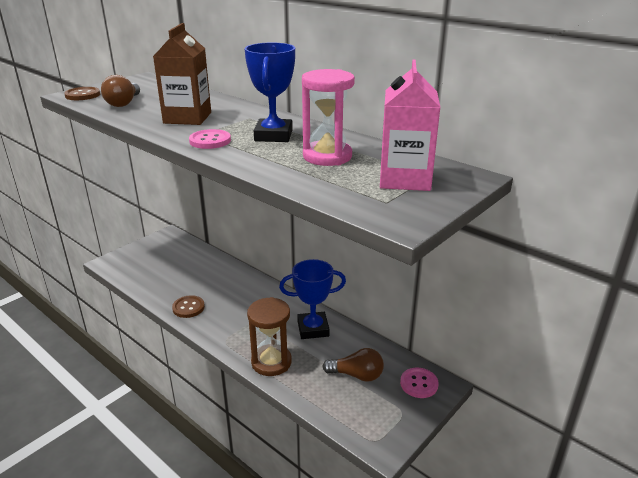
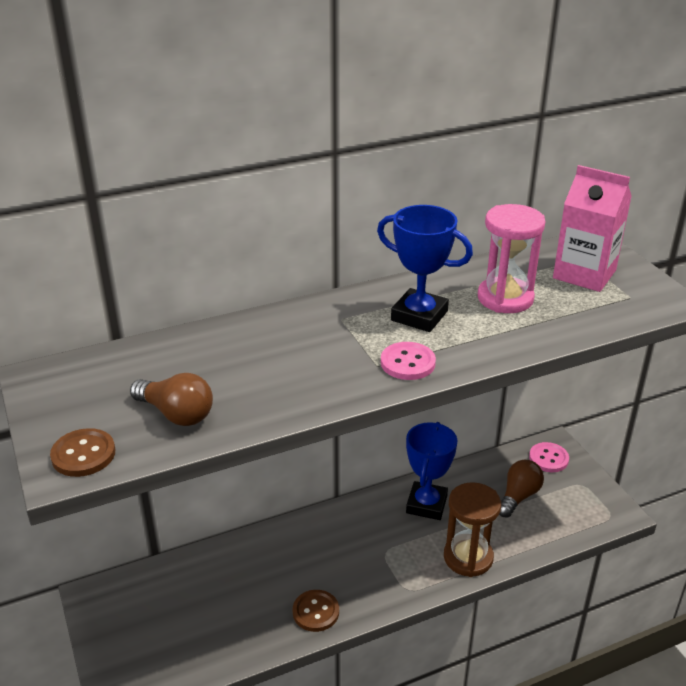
camera: 65 degrees left, 5 degrees up
(187, 118) = (301, 365): brown carton -> none

